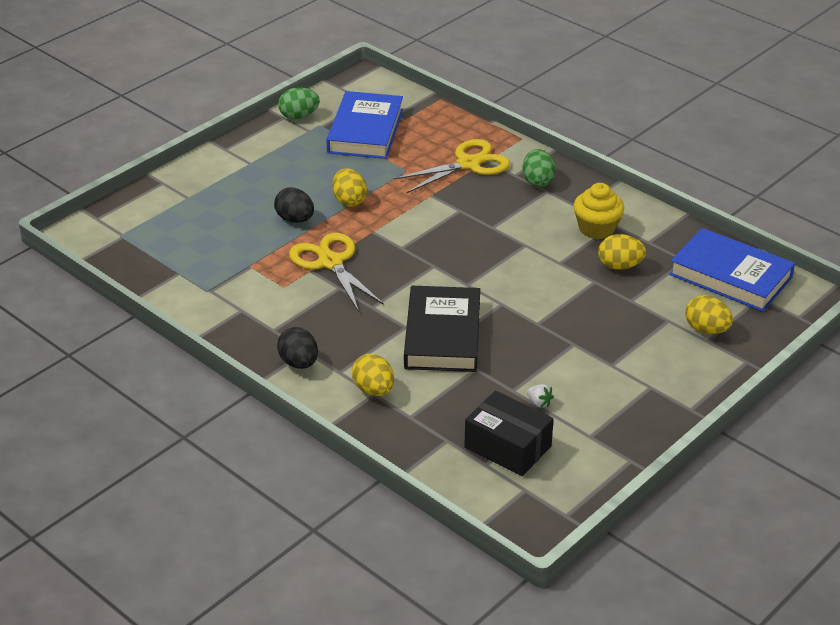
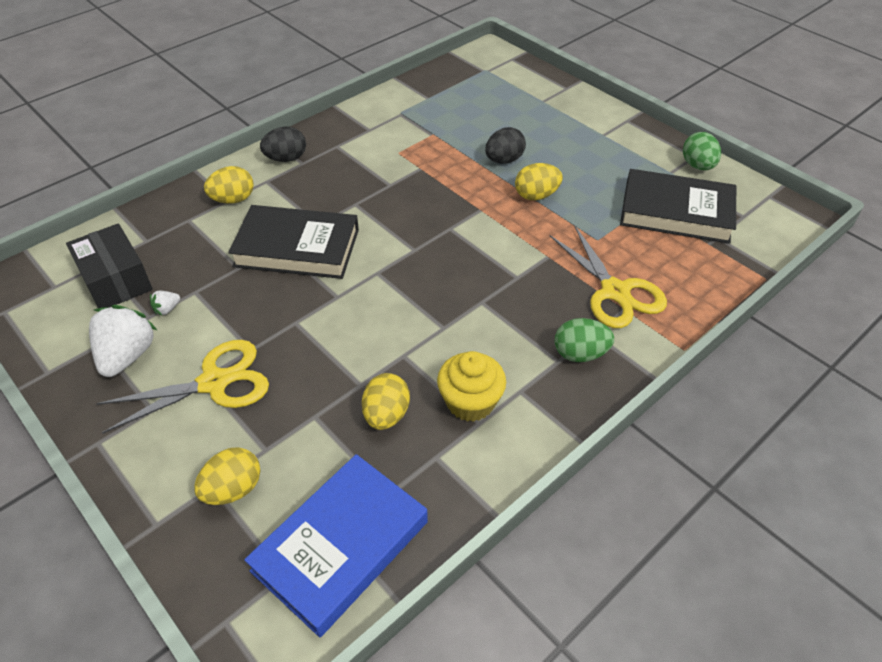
camera: 95 degrees right, 10 degrees up
(330, 262) = (430, 180): yellow scissors -> yellow scissors (214, 382)
(365, 131) = (676, 212): blue book -> black book
(508, 447) = (116, 280): black box -> black box turned 75 degrees counterclockwise
(599, 414) = (127, 356): none -> white strawberry

